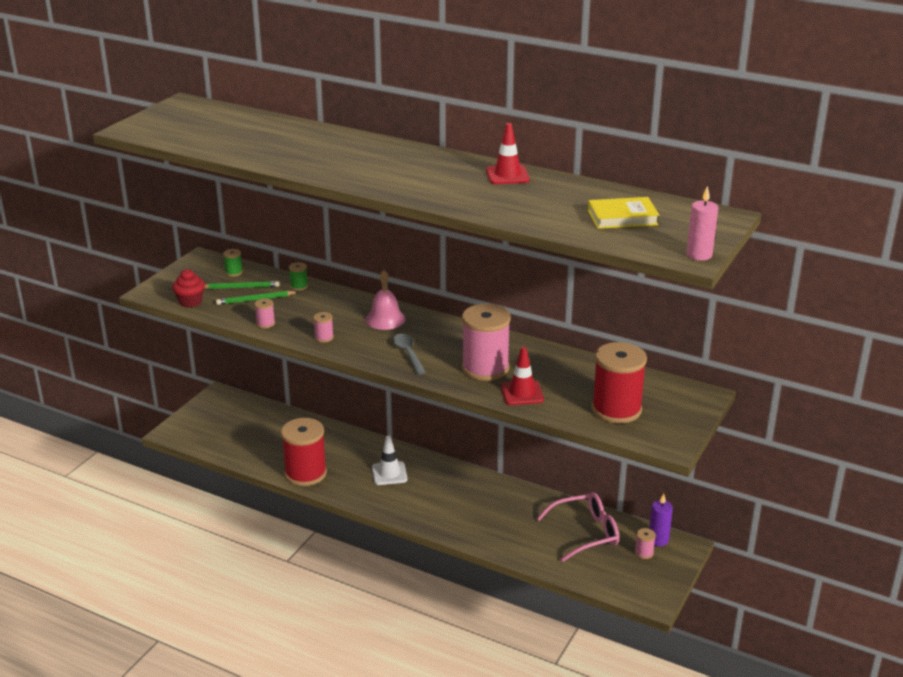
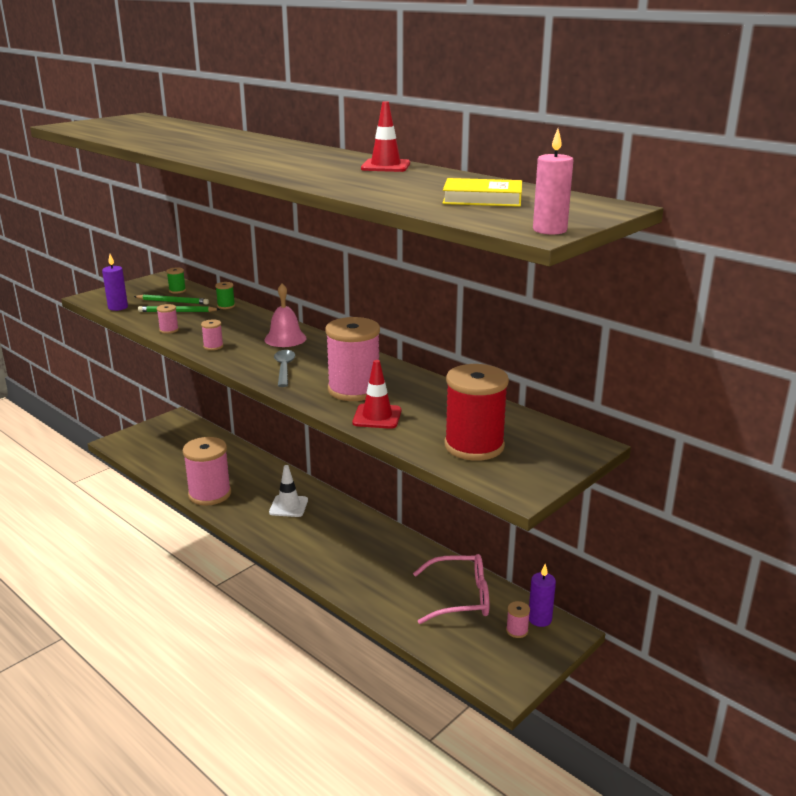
camera: 15 degrees right, 5 degrees down
(190, 302) = (118, 307): red cupcake -> purple candle
(305, 473) = (210, 494): red spool -> pink spool

